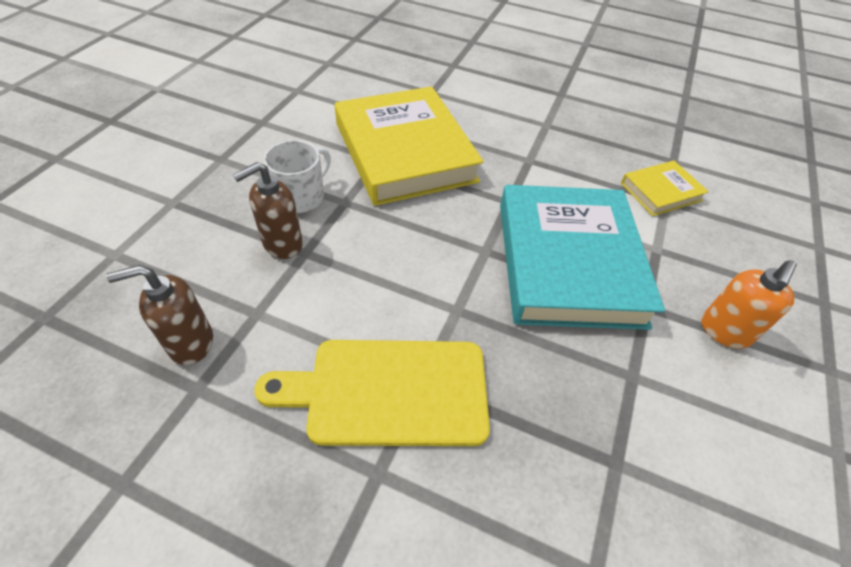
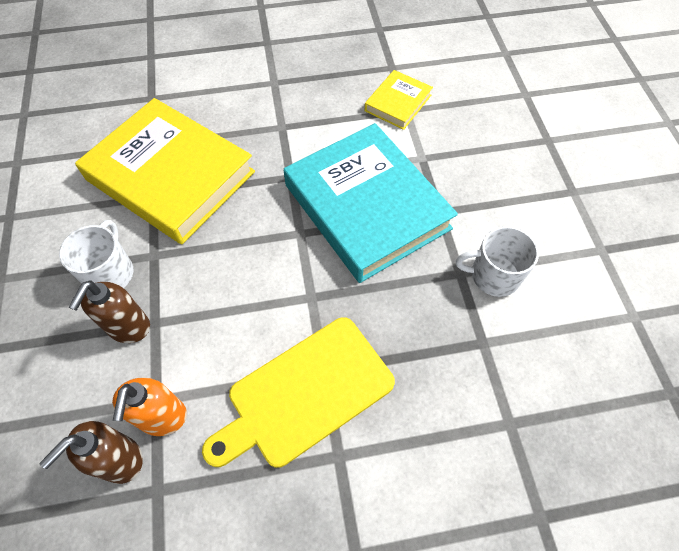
camera: 30 degrees left, 10 degrees up
(672, 401) = (493, 275): none -> white mug
(724, 331) = (498, 201): orange soap dispenser -> orange soap dispenser (162, 417)

